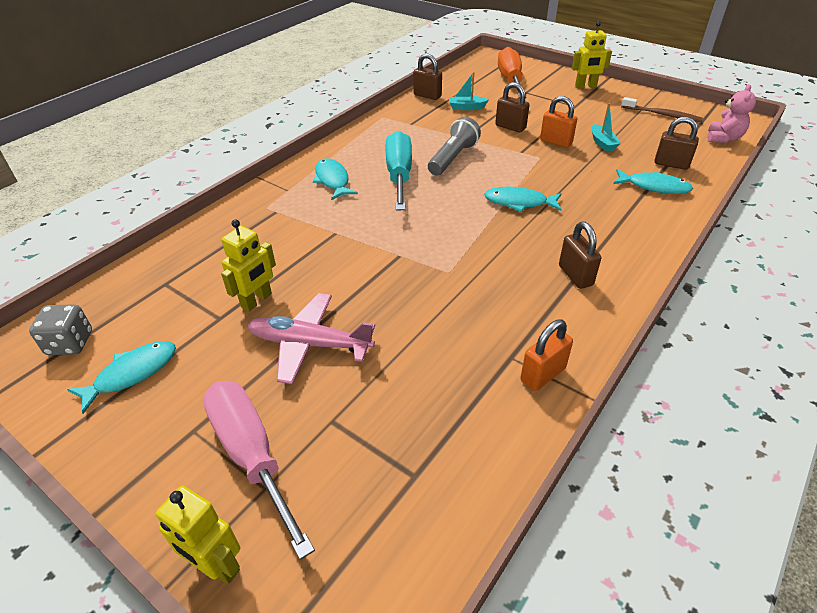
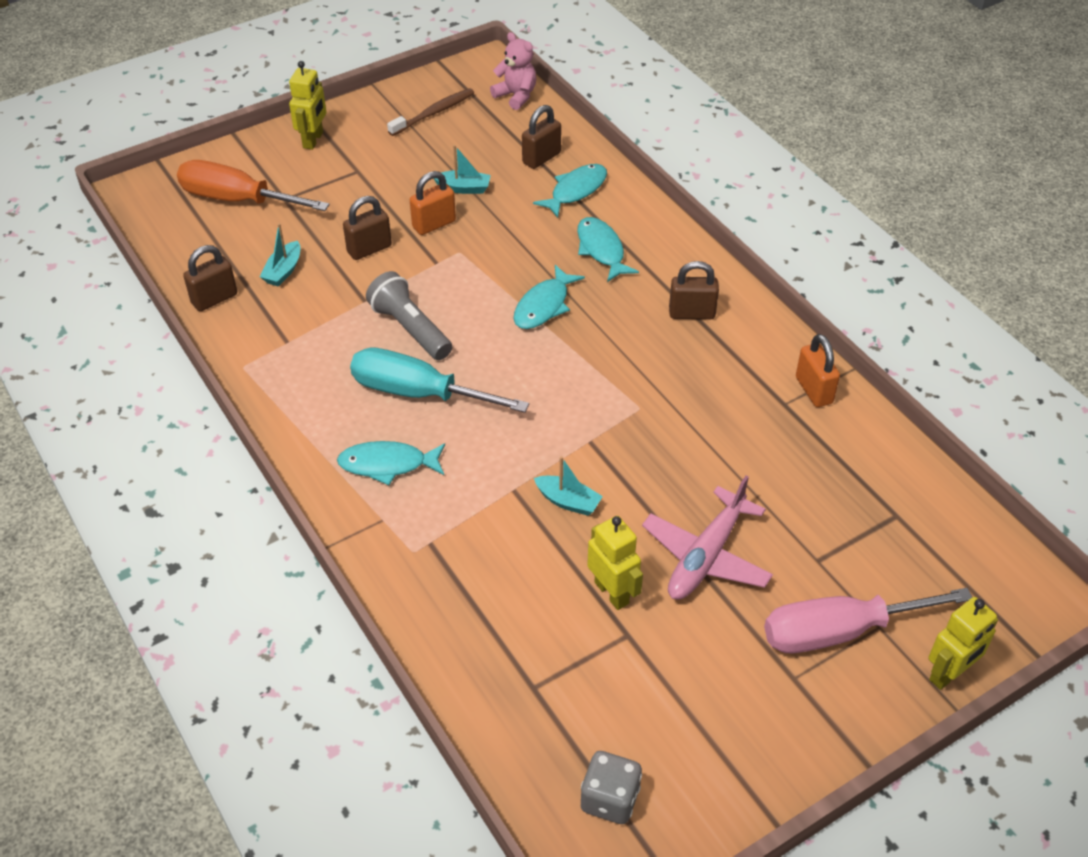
camera: 70 degrees left, 5 degrees up
(132, 374) = (690, 731): turquoise fish -> turquoise fish (601, 250)
(335, 259) = (568, 501): none -> turquoise boat

